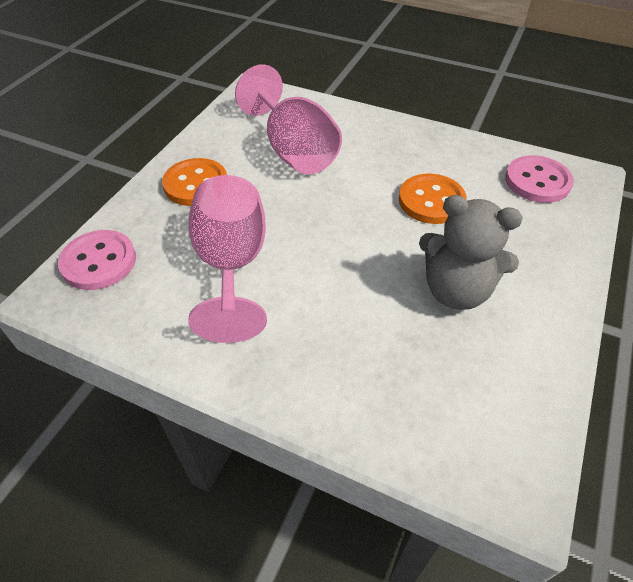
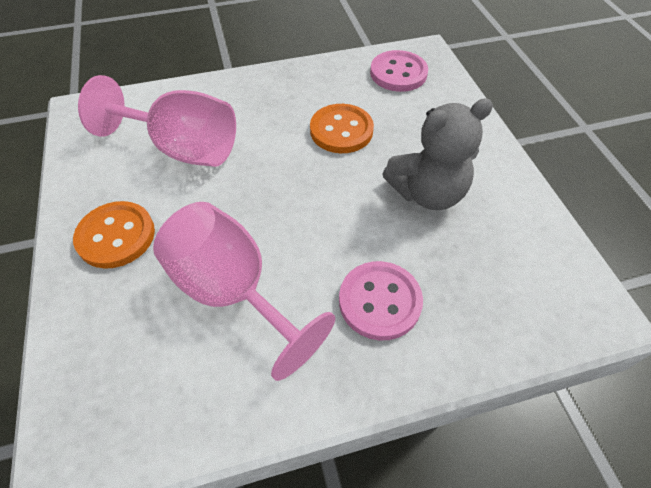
camera: 40 degrees left, 5 degrees up
(99, 262) = (89, 383): pink button -> pink button (379, 301)

